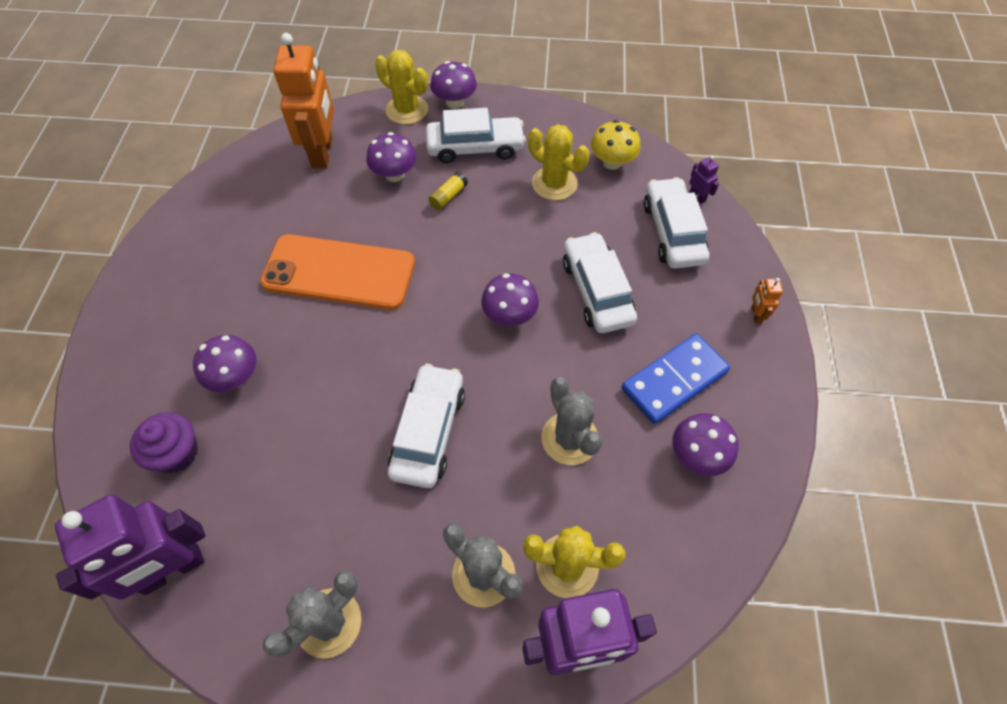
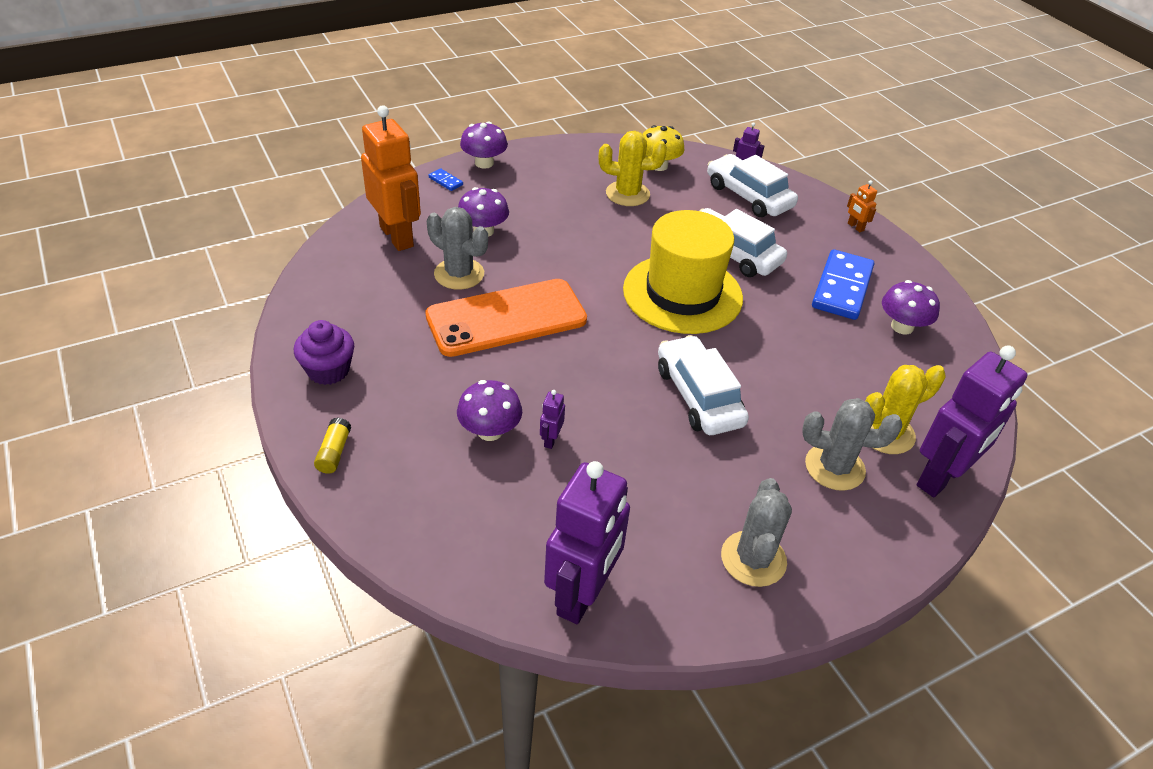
camera: 35 degrees left, 15 degrees down
(176, 453) = (493, 510): purple cupcake -> purple cupcake (328, 370)
(272, 410) = (551, 439): none -> purple robot
(407, 110) = (445, 181): yellow cactus -> blue domino
(448, 196) = (548, 231): yellow glue stick -> yellow glue stick (334, 452)
(475, 147) = (536, 189): white car -> none
(509, 315) = (682, 294): purple mushroom -> yellow hat
(569, 438) = (807, 354): grey cactus -> grey cactus (459, 274)

